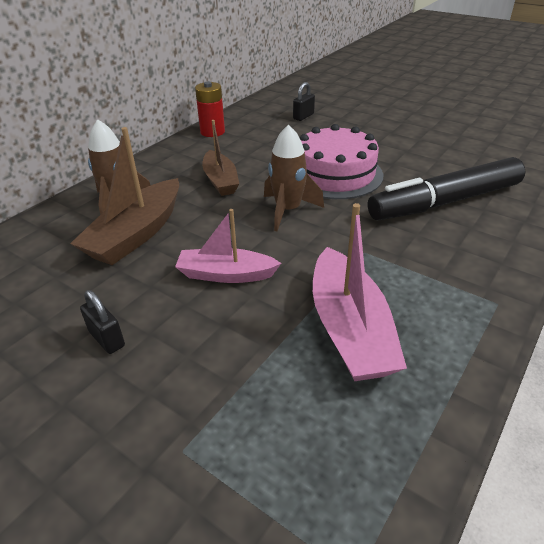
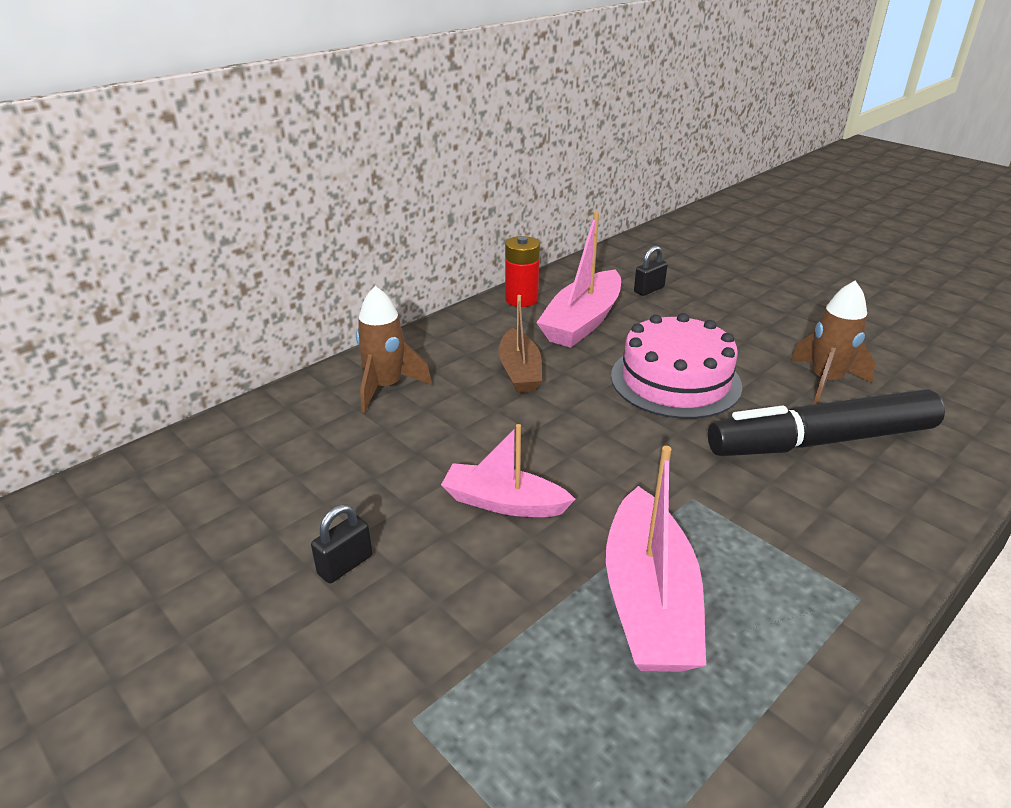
camera: 10 degrees right, 5 degrees down
(107, 339) = (345, 565): black padlock -> black padlock turned 75 degrees clockwise
(137, 234) = (401, 432): brown boat -> none
(260, 142) = (582, 322): none -> pink boat
(288, 211) = (600, 425): brown rocket -> brown rocket (825, 381)

